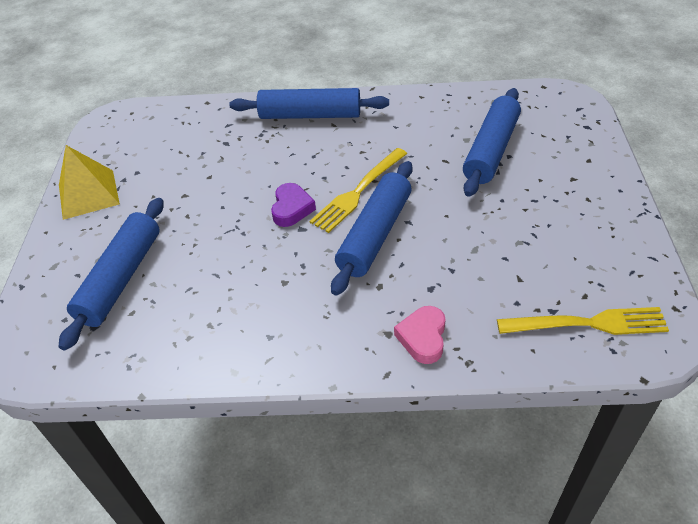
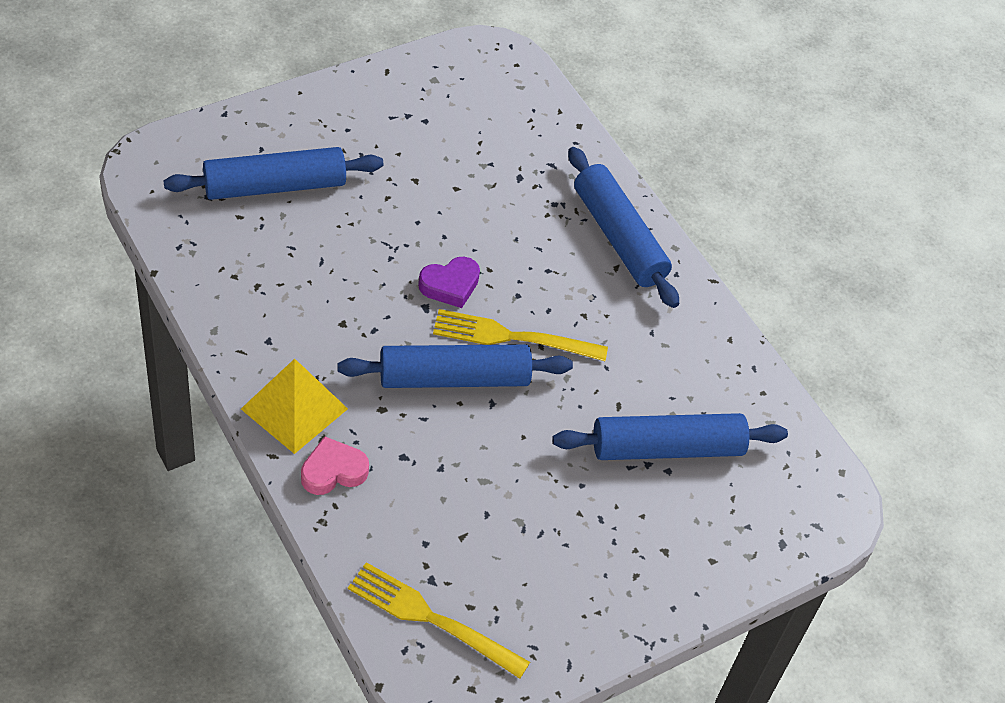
camera: 50 degrees right, 5 degrees up
(88, 194) = (369, 97): yellow pyramid -> yellow pyramid (294, 408)
(588, 323) = (431, 618): yellow fork -> yellow fork turned 150 degrees clockwise

